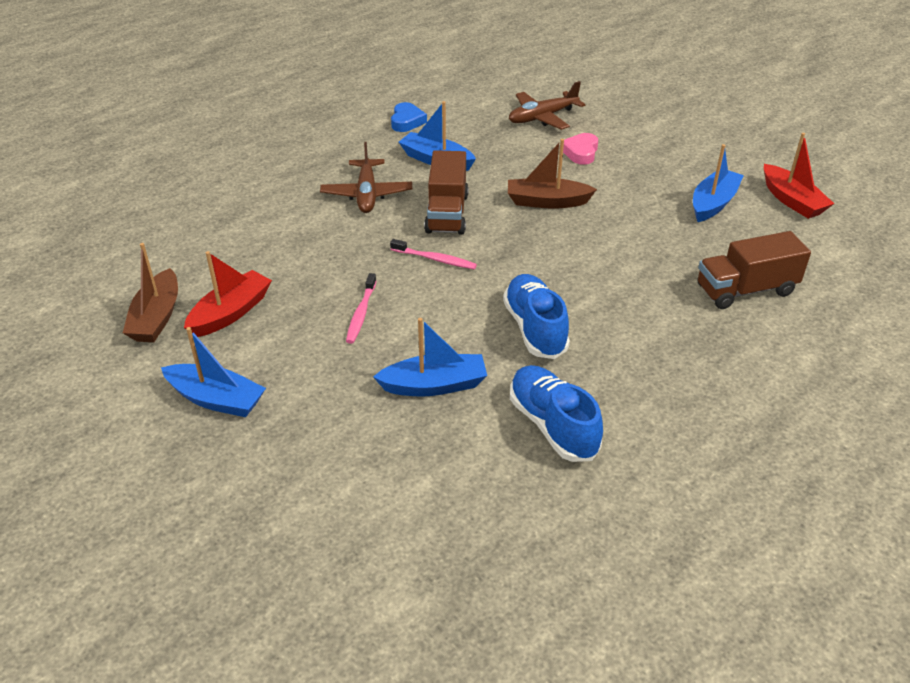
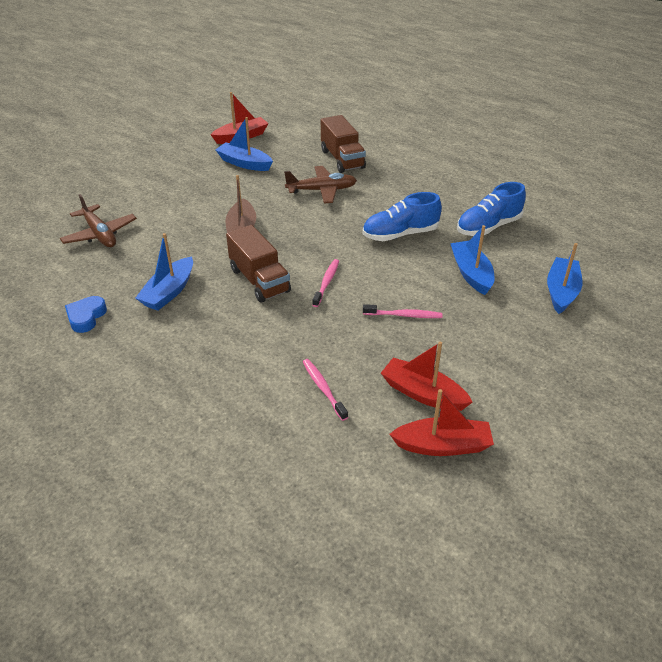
camera: 95 degrees left, 0 degrees up
(157, 317) = (442, 445): brown boat -> red boat
(216, 399) = (528, 381): blue boat -> blue boat (561, 292)
(264, 248) = (323, 388): none -> pink toothbrush
(367, 194) = (227, 331): brown plane -> brown plane (322, 190)
(407, 121) = (86, 317): blue heart -> blue heart turned 75 degrees counterclockwise
(447, 213) = (259, 280): brown truck -> brown truck turned 60 degrees clockwise
(580, 152) = (166, 215): pink heart -> none

